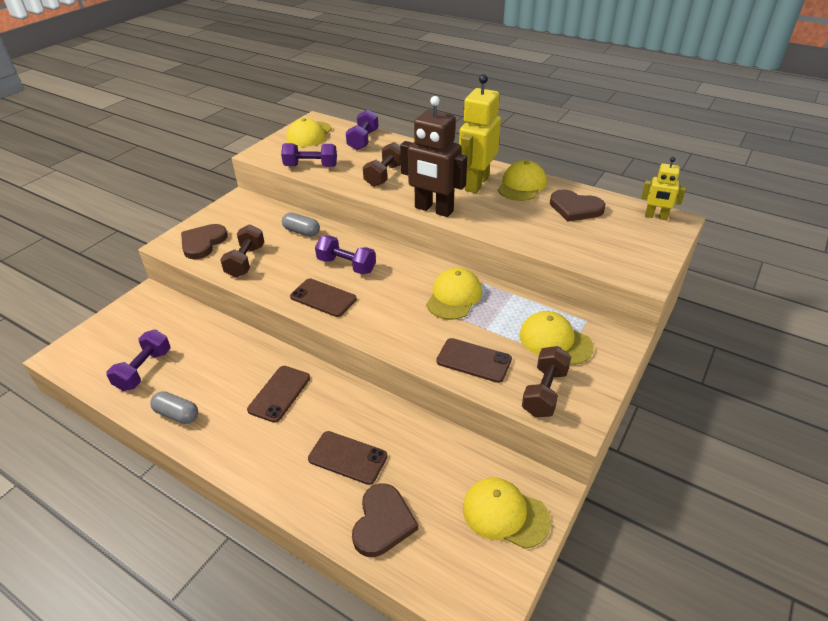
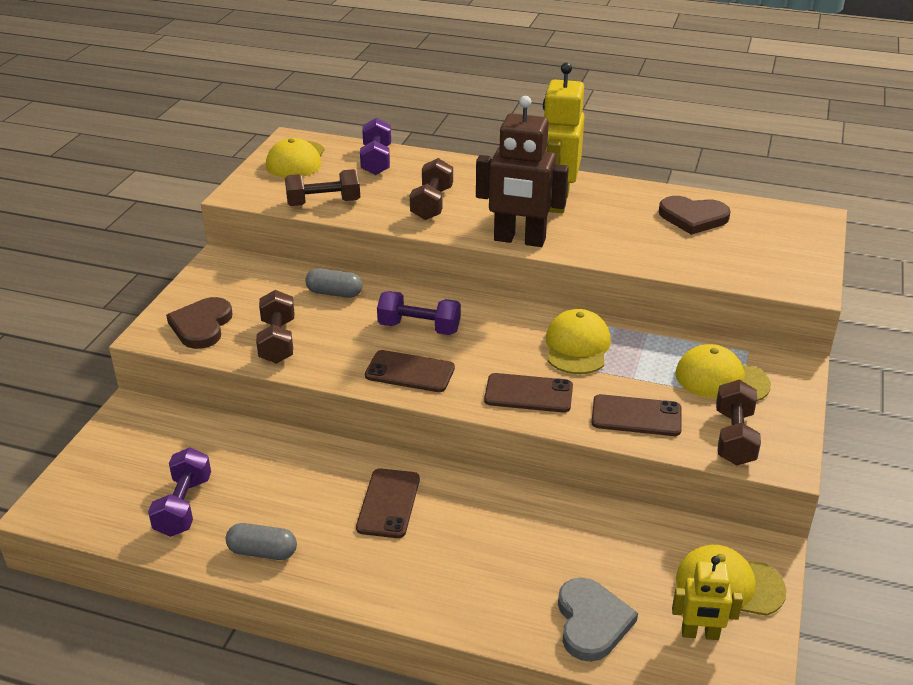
camera: 15 degrees left, 5 degrees down
(311, 166) = (323, 203): purple dumbbell -> brown dumbbell
(348, 457) = (514, 560): brown phone -> brown phone (528, 393)
(383, 522) = (591, 622): brown heart -> grey heart
(522, 185) = (615, 197): yellow cap -> none
(656, 217) = (791, 216): yellow robot -> yellow robot (700, 634)

